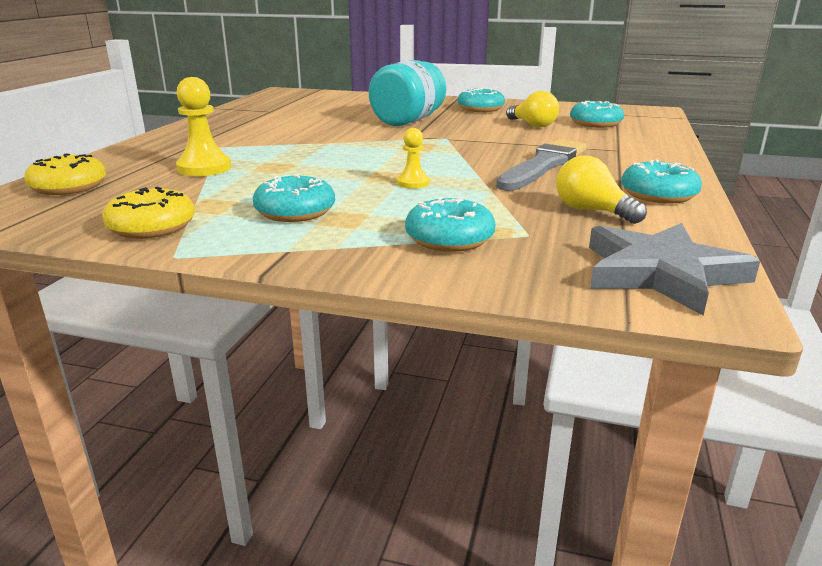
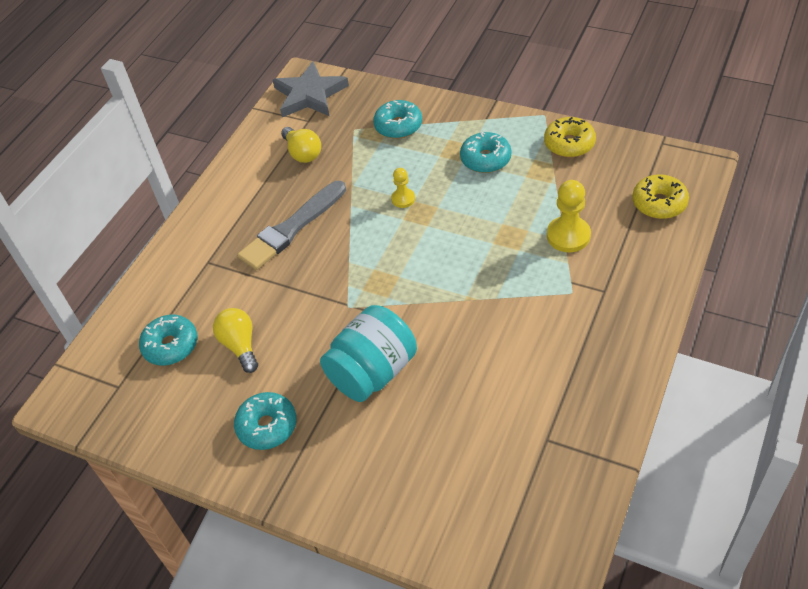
camera: 165 degrees left, 25 degrees up
(658, 195) = (245, 173): turquoise donut -> none

